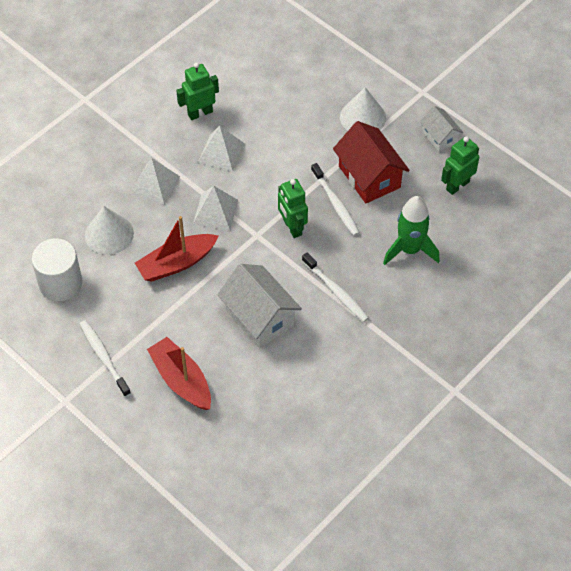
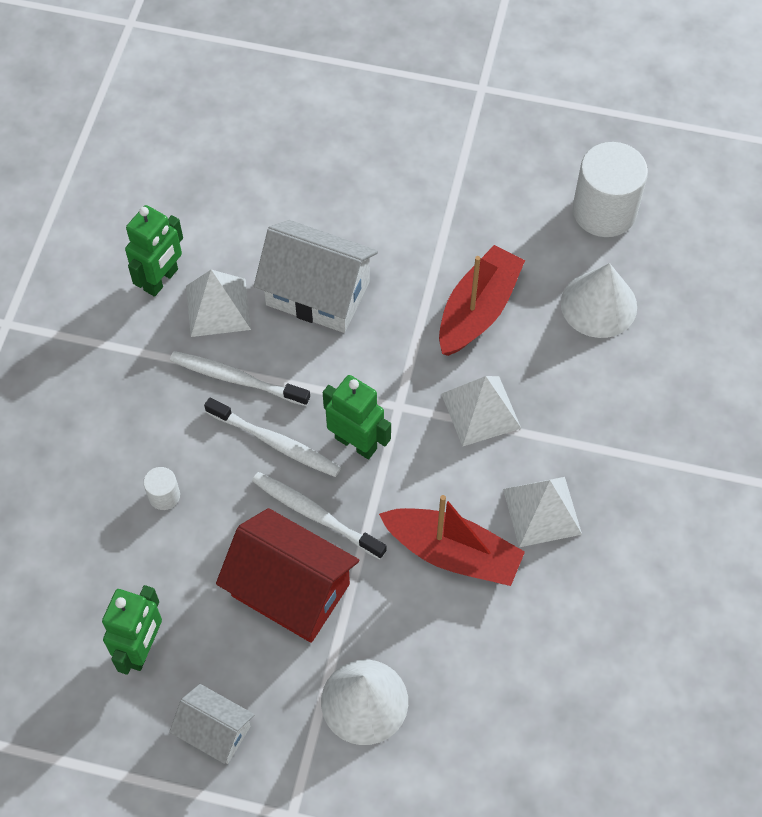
camera: 150 degrees right, 5 degrees up
(104, 357) = (476, 153): white toothbrush -> white toothbrush (276, 443)
(155, 184) = (597, 408): white pyramid -> white pyramid (218, 307)
(181, 380) = (363, 172): red boat -> red boat (453, 553)
(200, 113) = (625, 565): green robot -> green robot (161, 280)
(409, 250) = (164, 496): green rocket -> white cylinder

